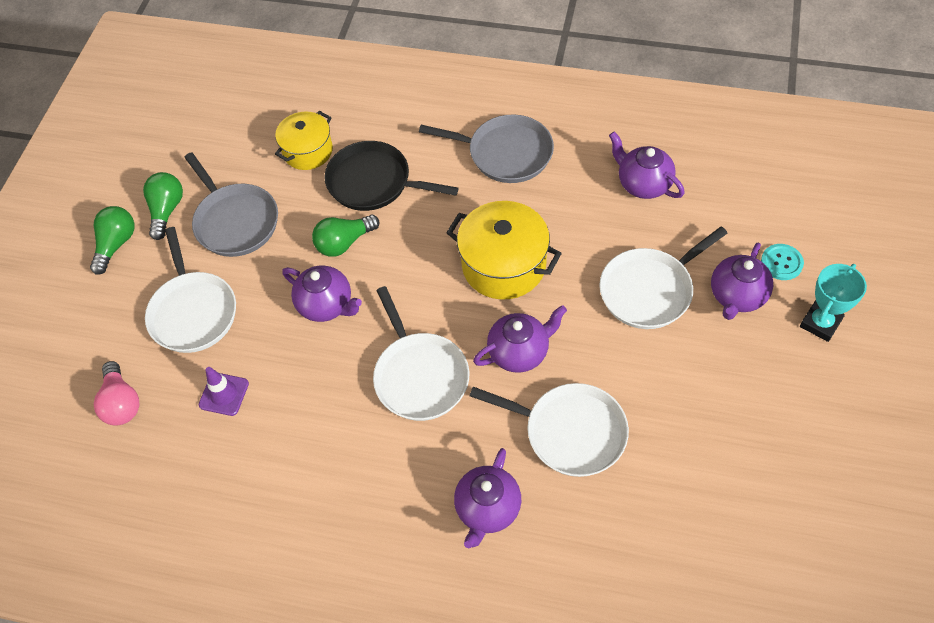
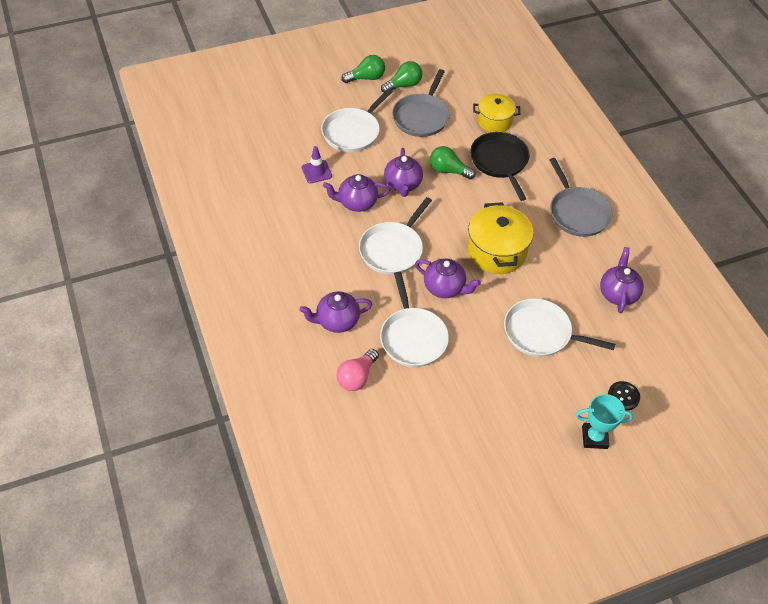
camera: 50 degrees right, 5 degrees down
(122, 403) = (280, 134): pink light bulb -> pink light bulb (357, 377)
(737, 296) = (576, 382): purple teapot -> purple teapot (356, 203)
(781, 263) = (623, 396): turquoise button -> black button

